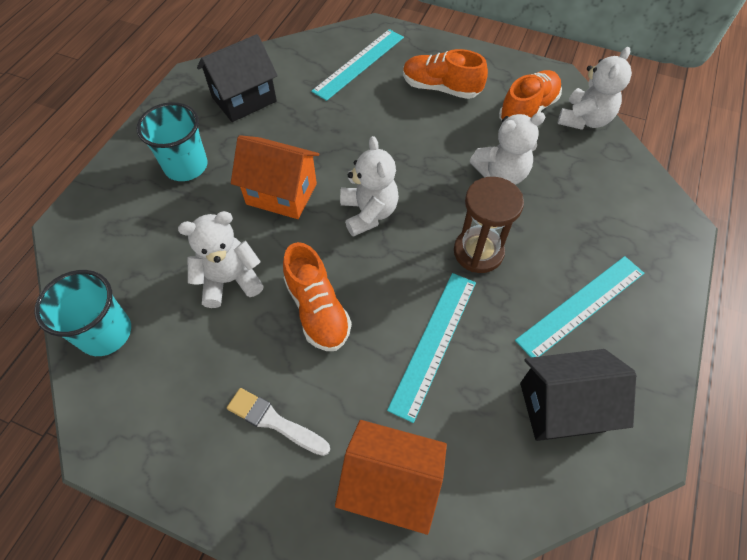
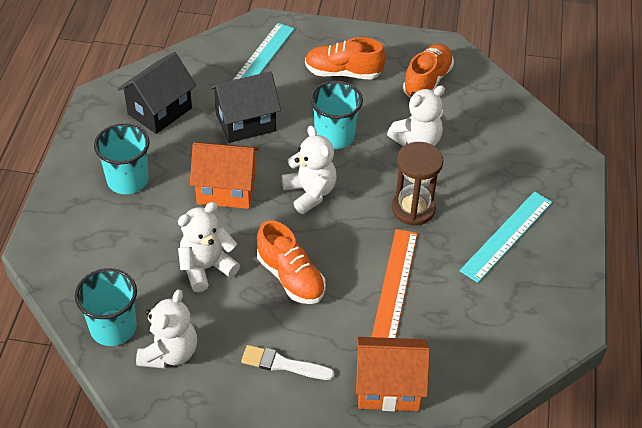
camera: 15 degrees left, 10 degrees down
(413, 154) = (334, 136): none -> turquoise cup
(434, 343) = (395, 284): turquoise ruler -> orange ruler
(561, 407) = (506, 311): black house -> black house (245, 123)
(584, 120) = (479, 82): white teddy bear -> white teddy bear (169, 353)

